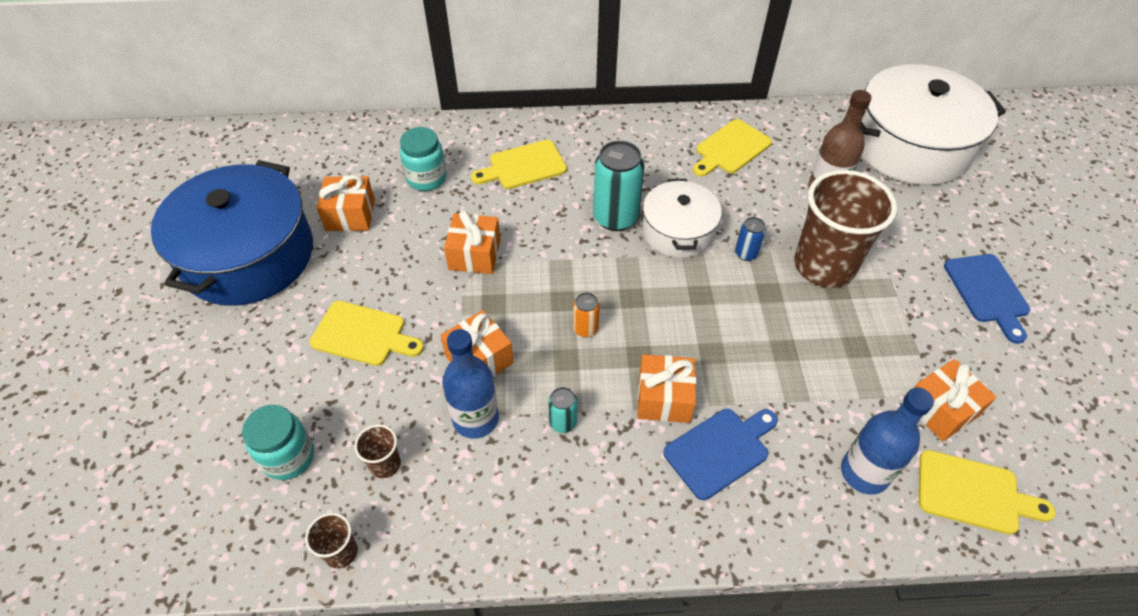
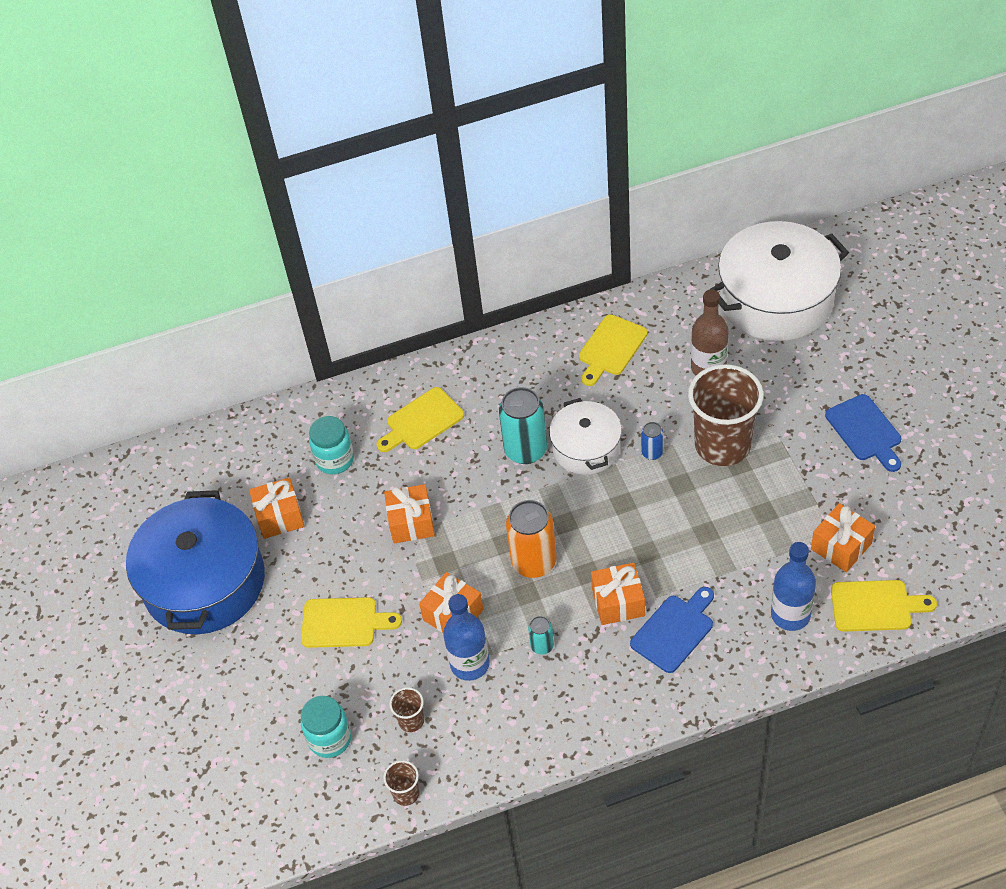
camera: 10 degrees left, 0 degrees up
(585, 329) = (534, 562): orange can -> orange can, size x2.01

